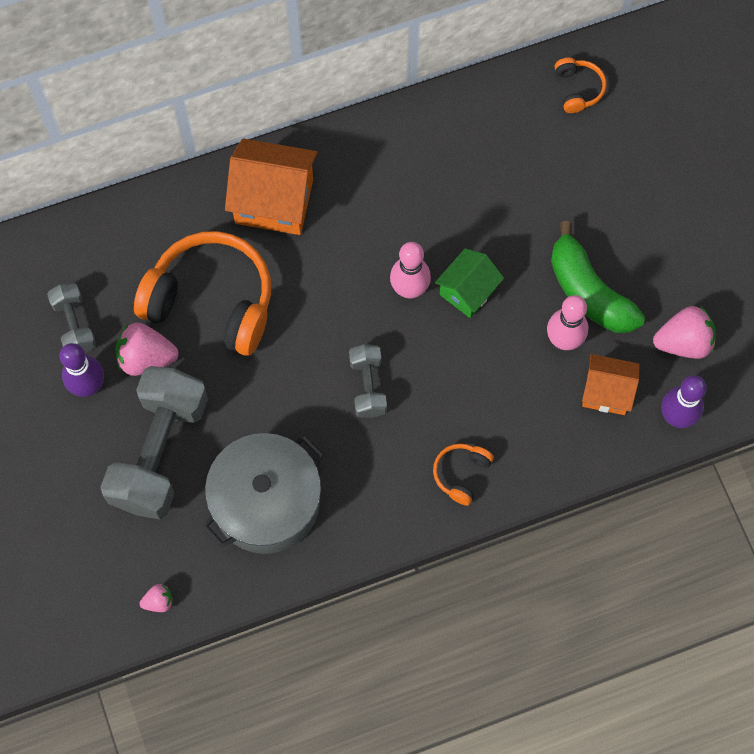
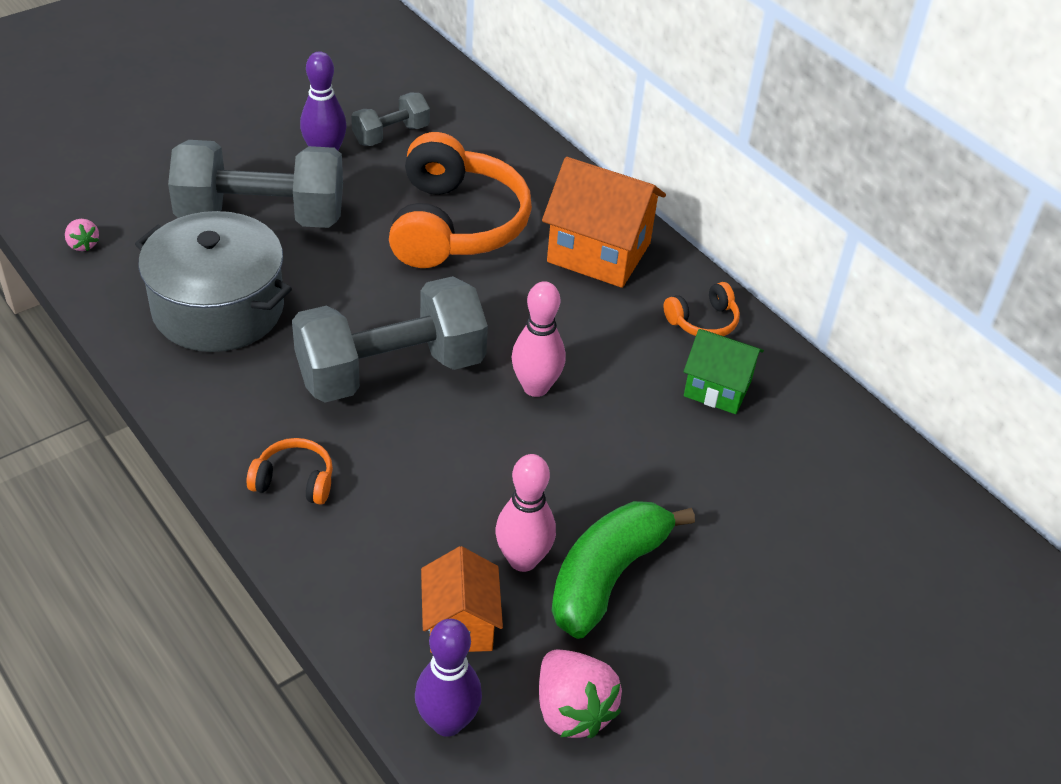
camera: 70 degrees right, 25 degrees down
(146, 358) = (370, 189): pink strawberry -> none
(274, 201) = (599, 252): orange house -> orange house turned 60 degrees counterclockwise
(367, 386) = (391, 370): grey dumbbell -> grey dumbbell, size x2.02
(467, 291) = (555, 444): green house -> green house (717, 388)
(578, 89) = (907, 511): orange headphones -> orange headphones (703, 321)

